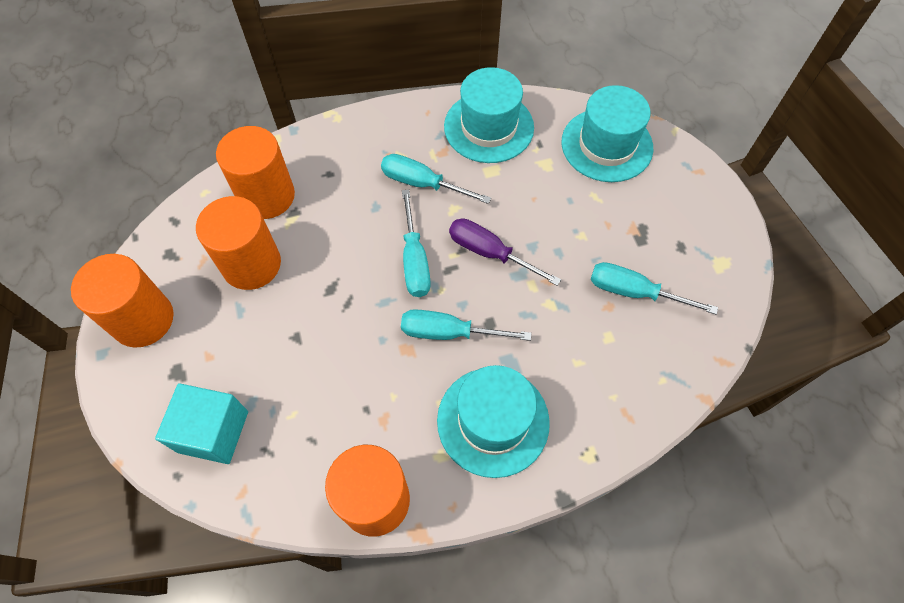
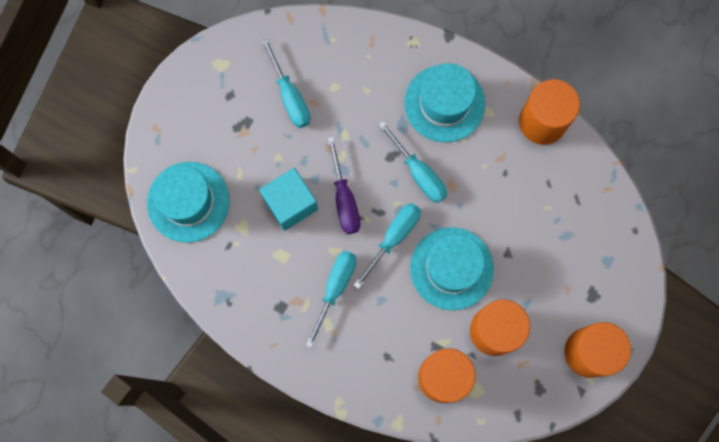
camera: 135 degrees left, 15 degrees up
(213, 431) = (598, 238): turquoise cube -> turquoise cube (290, 203)
(422, 184) = (335, 288): turquoise screwdriver -> turquoise screwdriver turned 135 degrees counterclockwise
(489, 127) = (247, 291): turquoise hat -> turquoise hat (451, 268)

